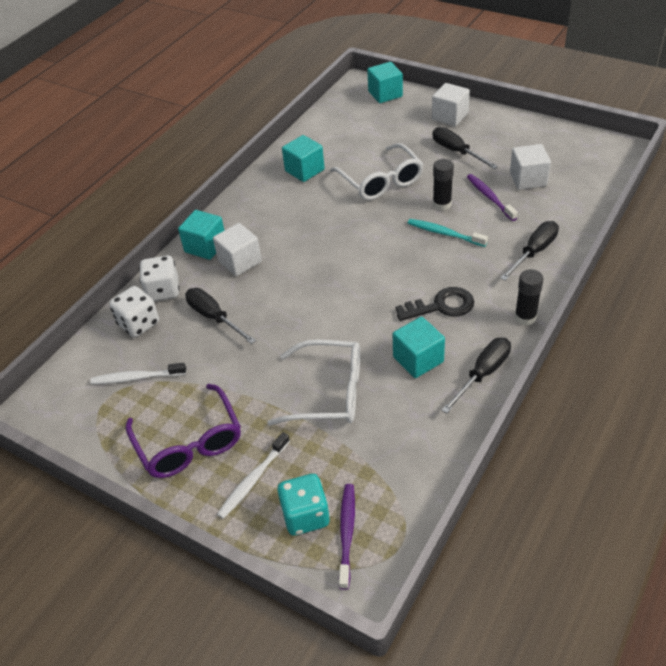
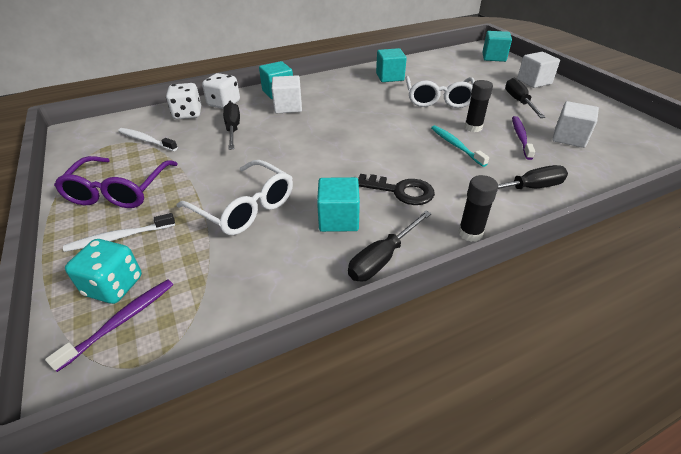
camera: 30 degrees right, 5 degrees down
(483, 374) = (382, 258): black screwdriver -> black screwdriver turned 150 degrees clockwise

